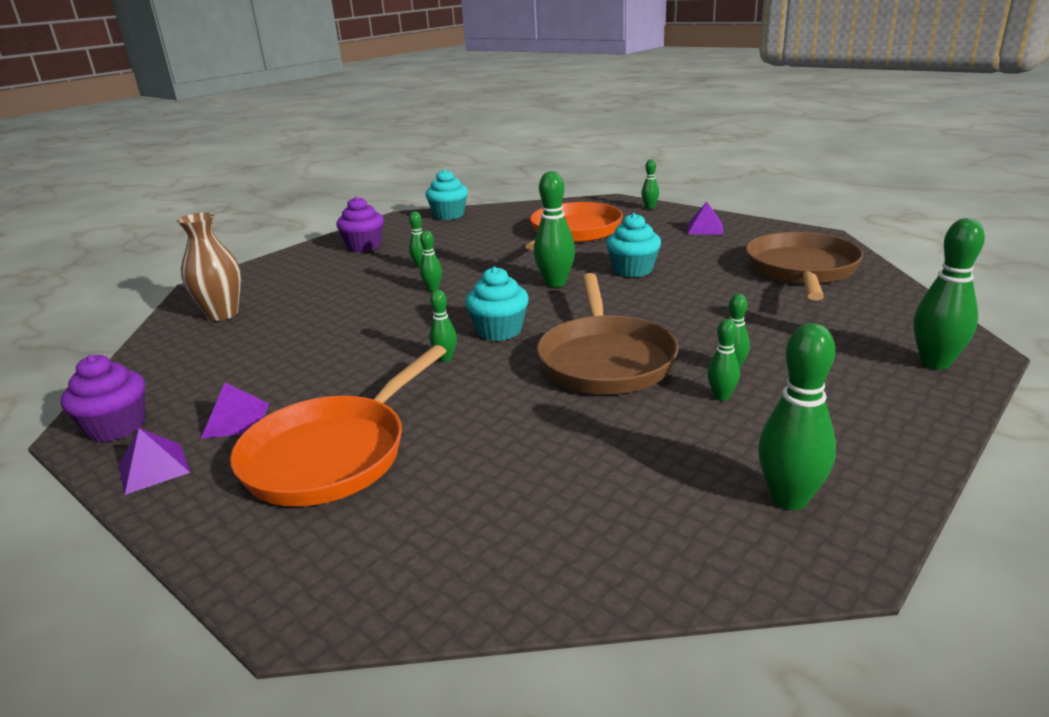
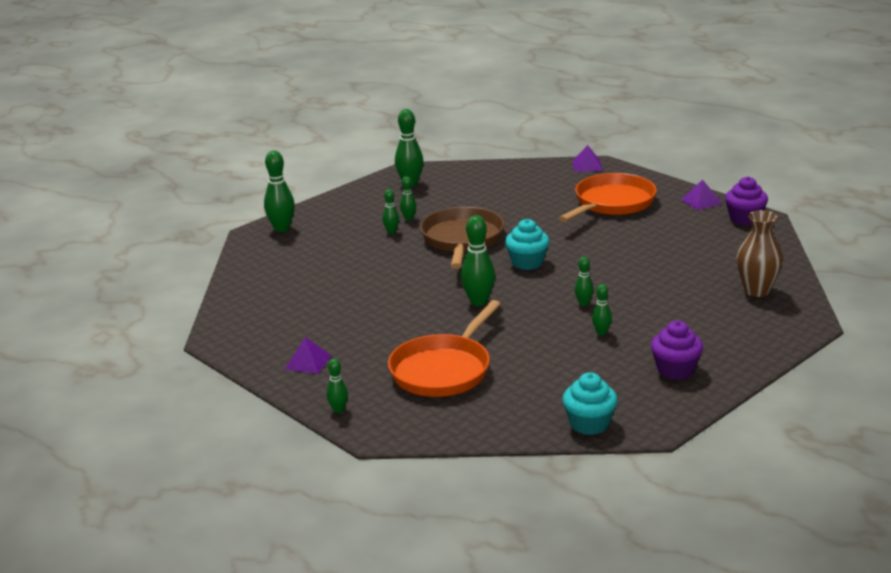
camera: 175 degrees left, 0 degrees up
(236, 420) = (676, 219): purple pyramid -> purple pyramid (587, 165)
(445, 358) = (562, 246): green bowling pin -> none
(633, 270) = (409, 311): turquoise cupcake -> none
(801, 270) = (277, 299): brown pan -> none

